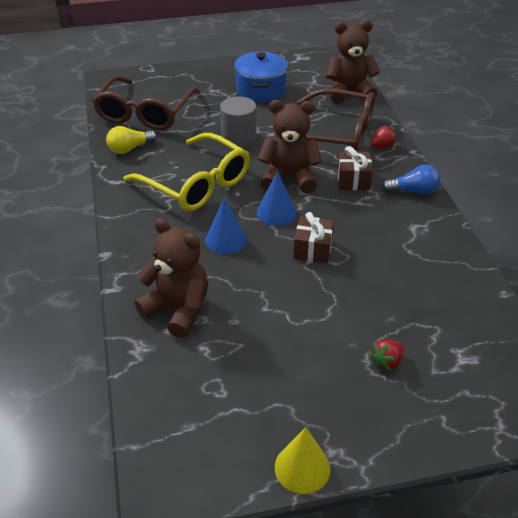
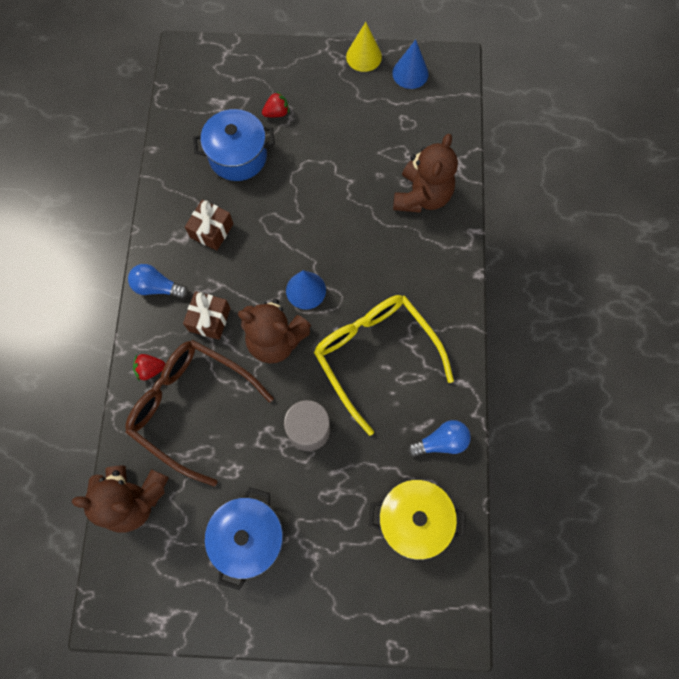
camera: 165 degrees left, 30 degrees up
(130, 148) = (441, 442): yellow light bulb -> blue light bulb
(145, 113) = (413, 519): brown glasses -> yellow pot
(178, 309) = (422, 196): brown teddy bear -> brown teddy bear turned 120 degrees counterclockwise
(226, 240) = (364, 265): blue cone -> blue cone (410, 73)
(313, 249) = (288, 234): brown gift -> brown gift (212, 230)
(405, 306) = (238, 156): none -> blue pot

